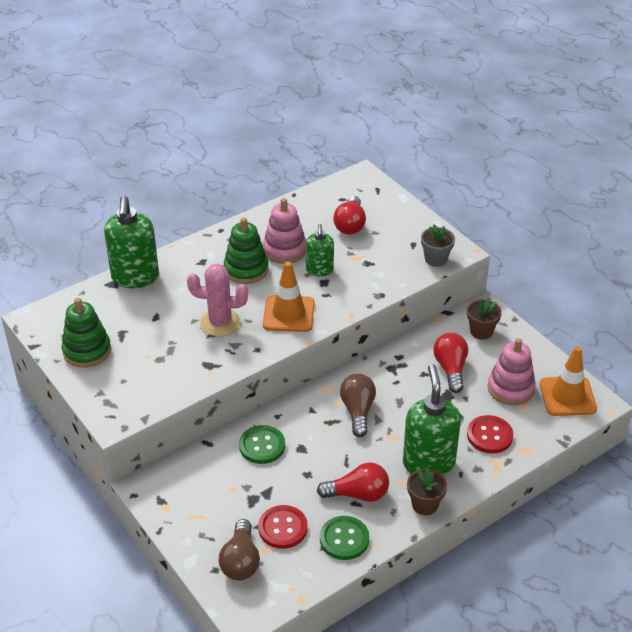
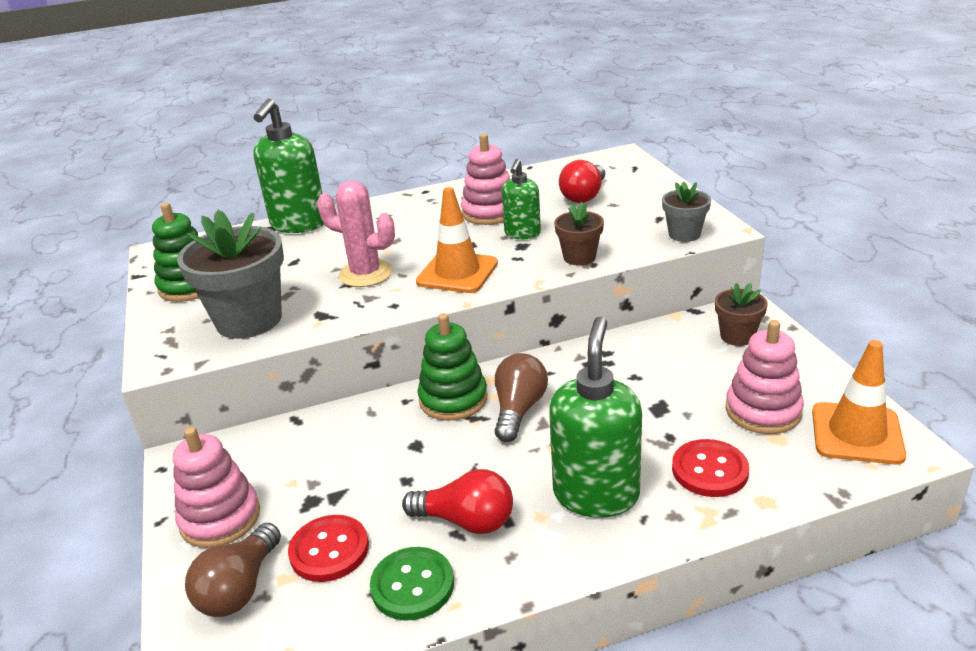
camera: 20 degrees right, 10 degrees down
(157, 377) = (249, 320): none -> grey flower pot
(199, 521) = (220, 518): none -> pink stacking toy
(246, 269) = (431, 227): green stacking toy -> green stacking toy (453, 399)
(262, 446) = (364, 434): green button -> none
(425, 504) = (566, 555): brown flower pot -> brown flower pot (579, 257)
(450, 369) = (676, 375): red light bulb -> none

